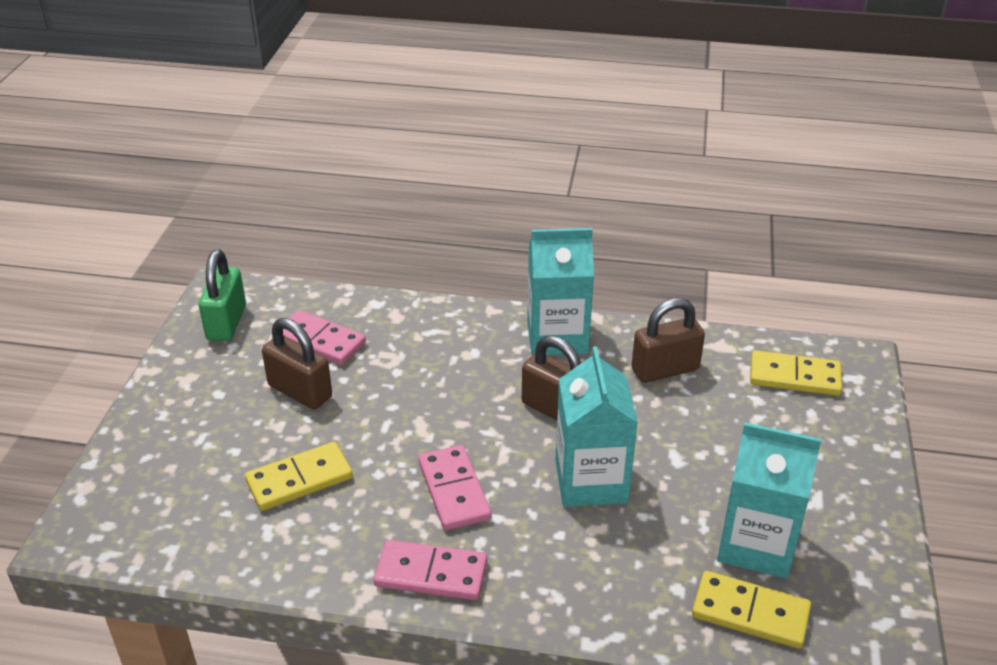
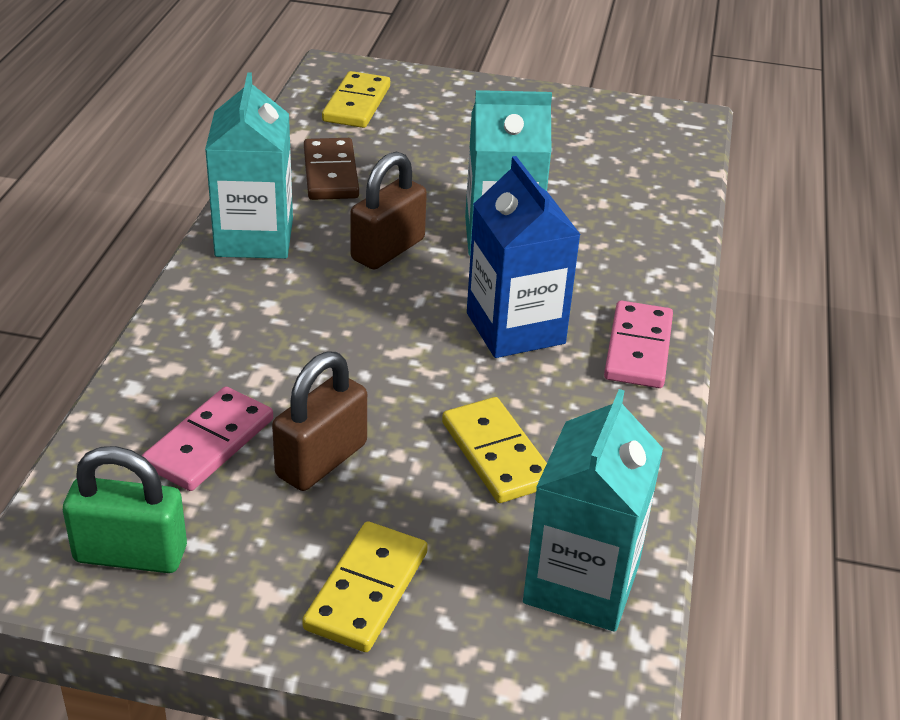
camera: 90 degrees left, 0 degrees up
(454, 490) = (515, 328): pink domino -> blue carton
(665, 369) = (331, 173): brown padlock -> brown domino
(750, 613) = (660, 172): yellow domino -> yellow domino (366, 590)
(757, 544) = (582, 157): turquoise carton -> turquoise carton (581, 583)

